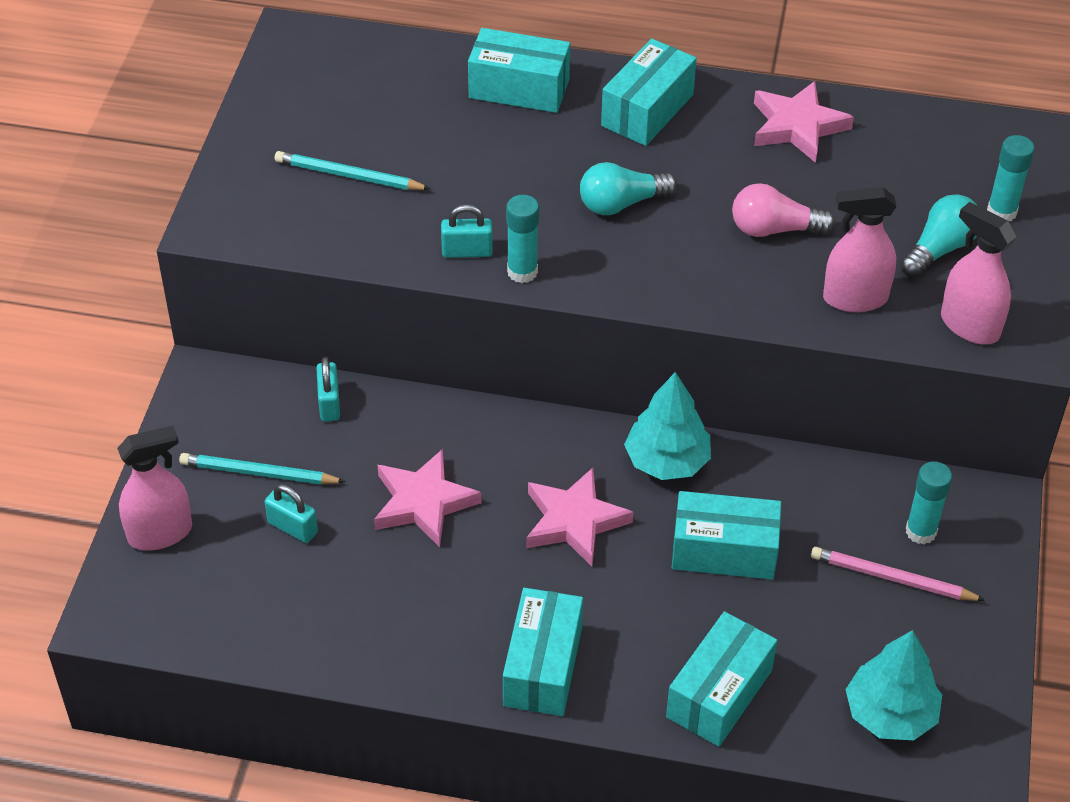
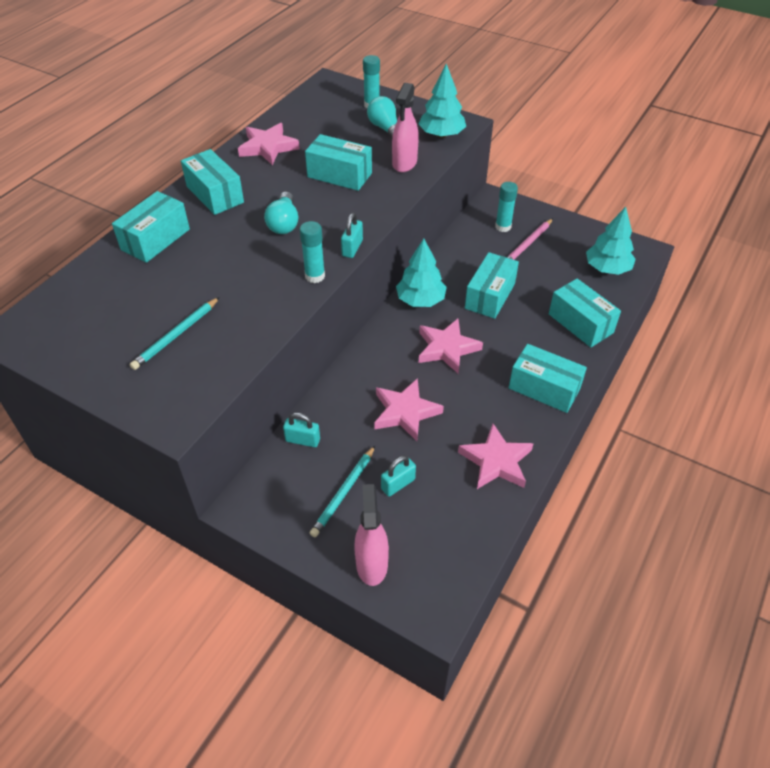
camera: 70 degrees left, 0 degrees up
(373, 632) = (496, 461): none -> pink star
(467, 251) = (283, 296): turquoise padlock -> turquoise padlock (352, 248)
(774, 229) = (339, 175): pink light bulb -> turquoise box
(969, 326) = (441, 135): pink spray bottle -> turquoise tree

